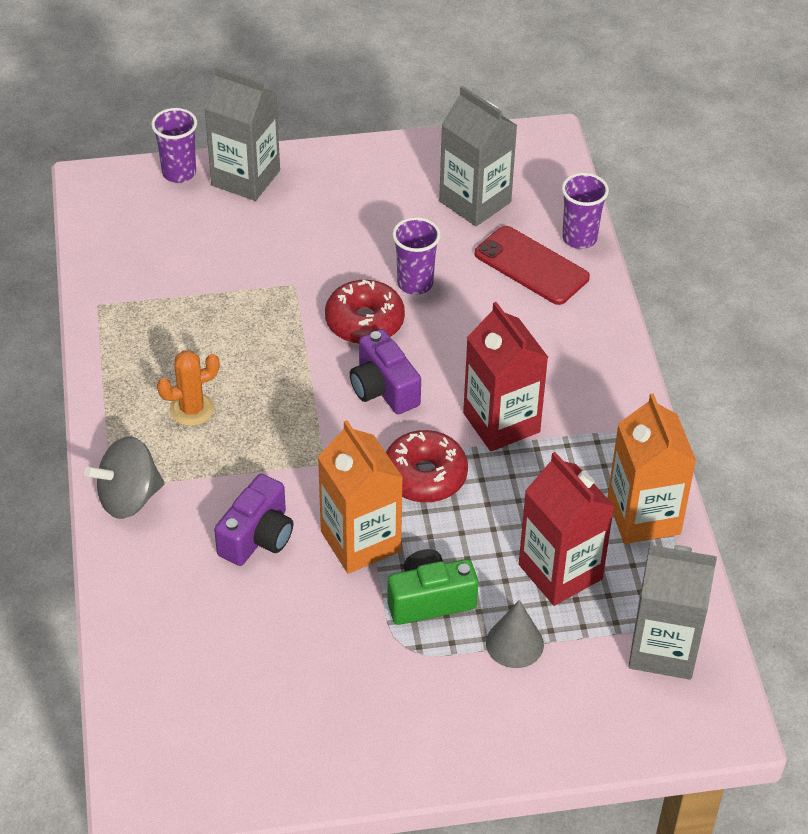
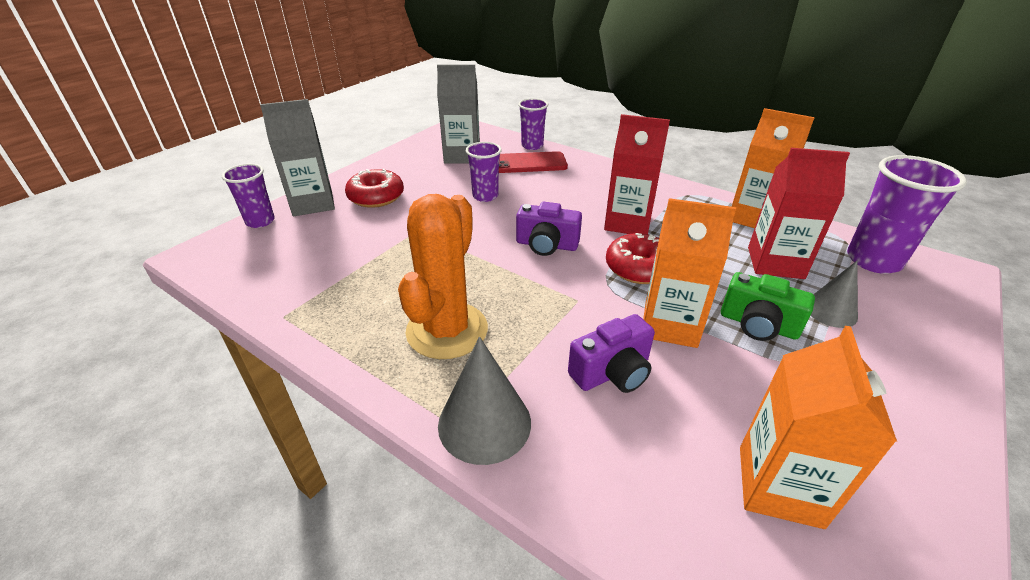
camera: 45 degrees left, 10 degrees down
(129, 498) = (484, 423): grey spinning top -> grey cone
(192, 409) = (447, 330): orange cactus -> orange cactus, size x1.93
(243, 683) = (779, 486): none -> orange carton
(257, 537) = (612, 372): purple camera -> purple camera turned 75 degrees clockwise
(364, 322) = (485, 224): red donut -> red donut (376, 197)
(430, 600) = (758, 325): green camera -> green camera turned 90 degrees counterclockwise
(663, 648) = (873, 260): grey carton -> purple cup

